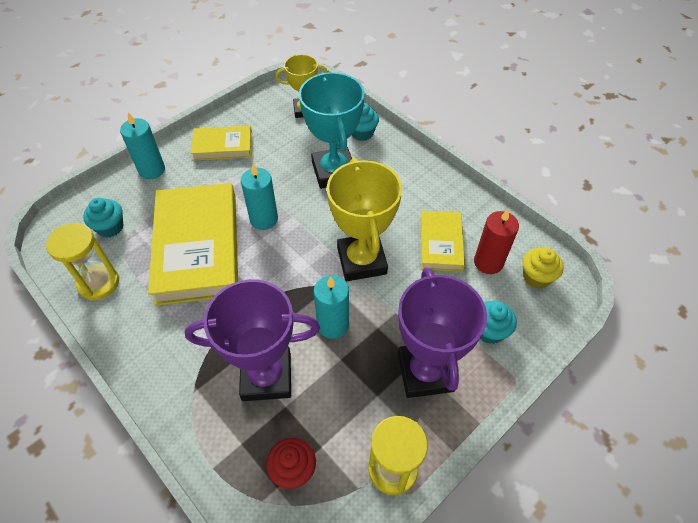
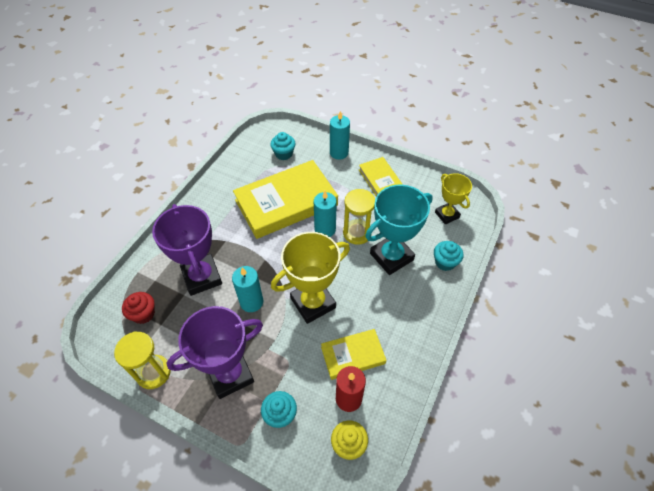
camera: 70 degrees right, 0 degrees up
(99, 283) = (241, 167): yellow hourglass -> yellow hourglass (357, 233)

